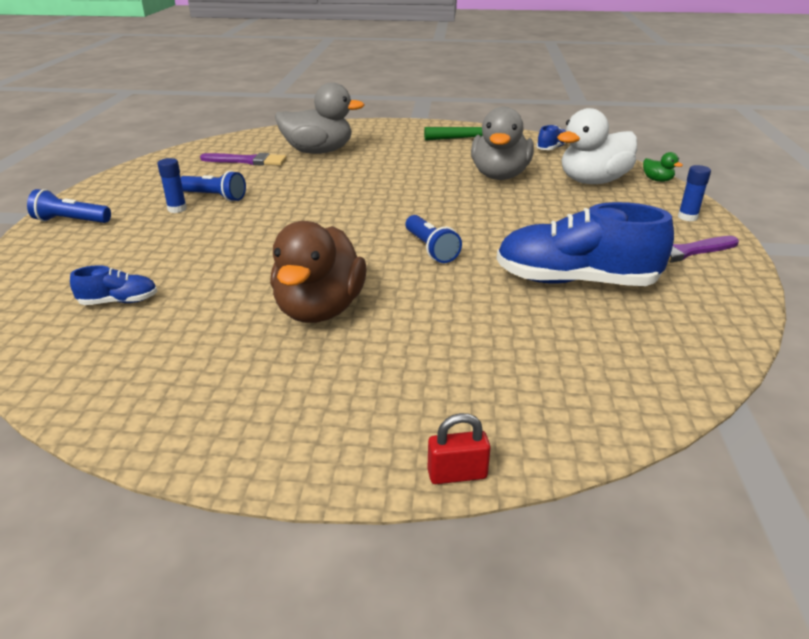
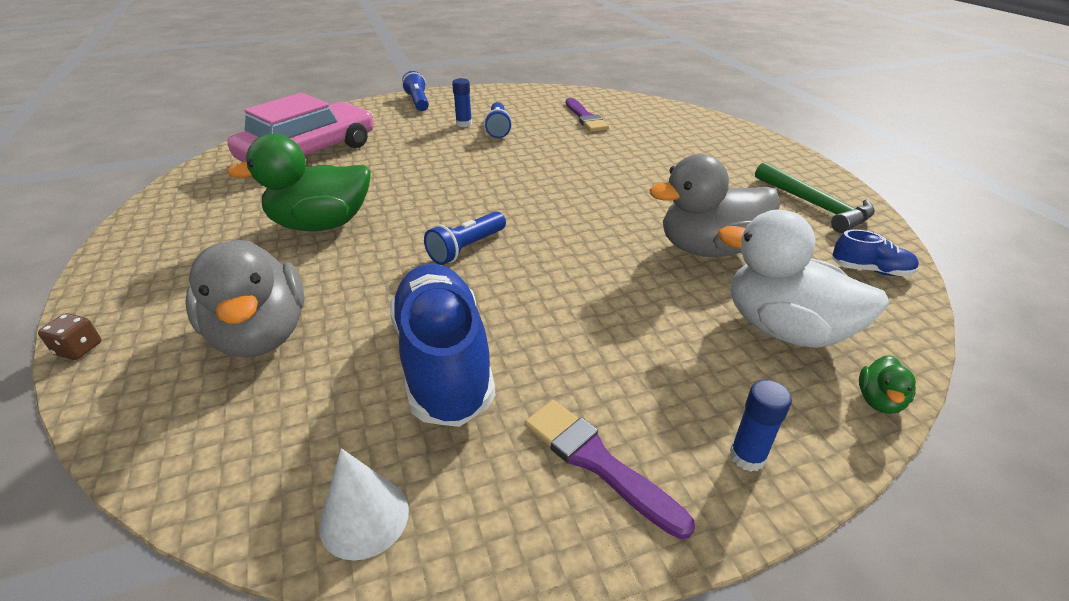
camera: 65 degrees right, 5 degrees up
(119, 302) = (309, 152): blue shoe -> pink car
(318, 152) = (645, 137): grey duck -> grey duck (261, 334)
(320, 310) = (321, 224): brown duck -> green duck
(457, 474) = (79, 349): red padlock -> brown dice
(714, 328) = (364, 517): none -> white cone

